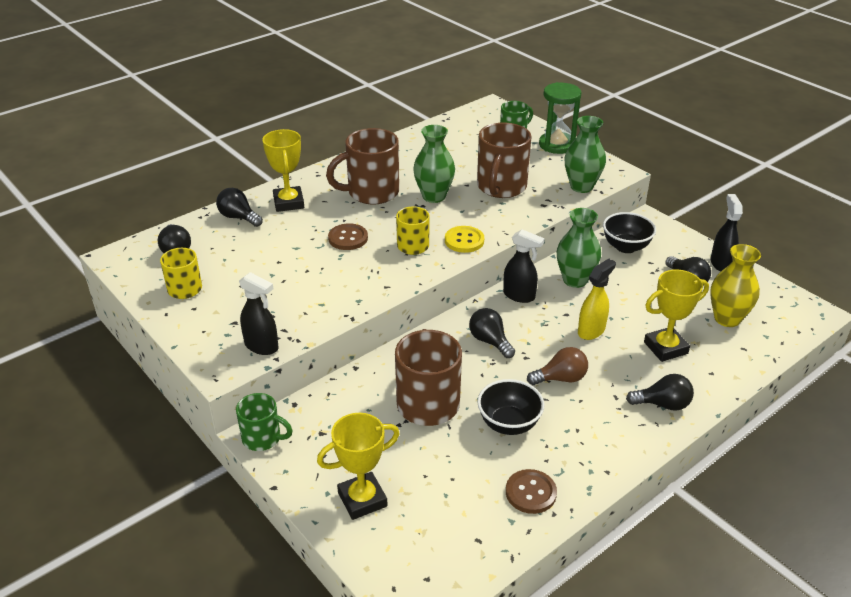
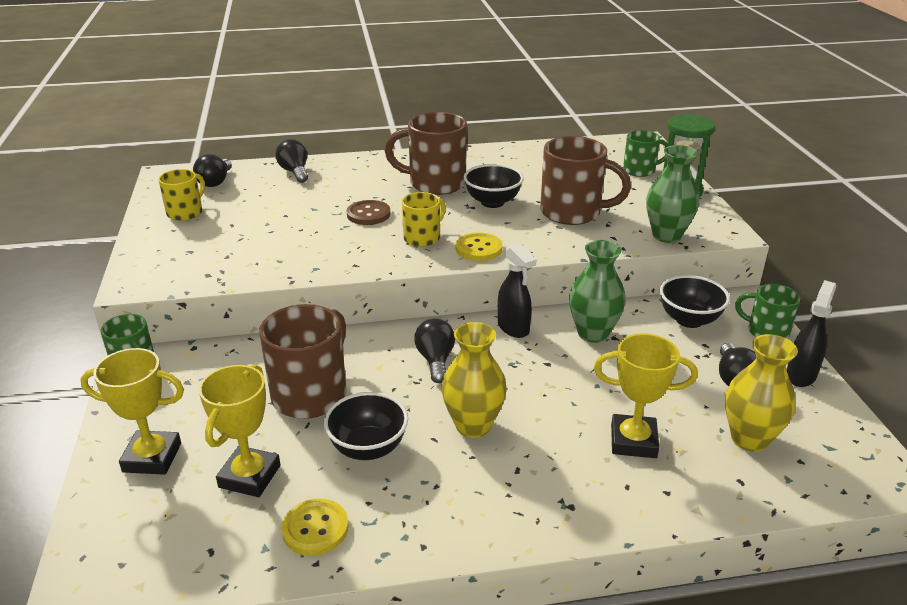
camera: 30 degrees right, 5 degrees down
(262, 346) = (187, 278): black spray bottle -> none
(289, 203) = (351, 172): yellow trophy -> yellow trophy (250, 476)
(434, 196) = (492, 202): green vase -> black bowl
(501, 187) = (572, 212): brown mug -> brown mug turned 120 degrees counterclockwise
(530, 493) = (315, 528): brown button -> yellow button
(560, 378) = (473, 425): brown light bulb -> yellow vase
(591, 331) = (559, 390): yellow spray bottle -> none
(663, 404) = (567, 501): black light bulb -> none
(678, 239) = (766, 332): none -> green mug

